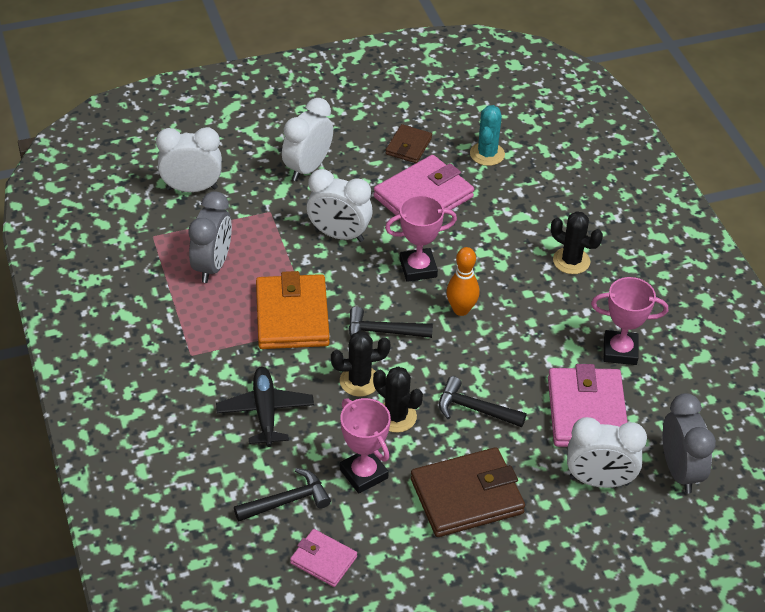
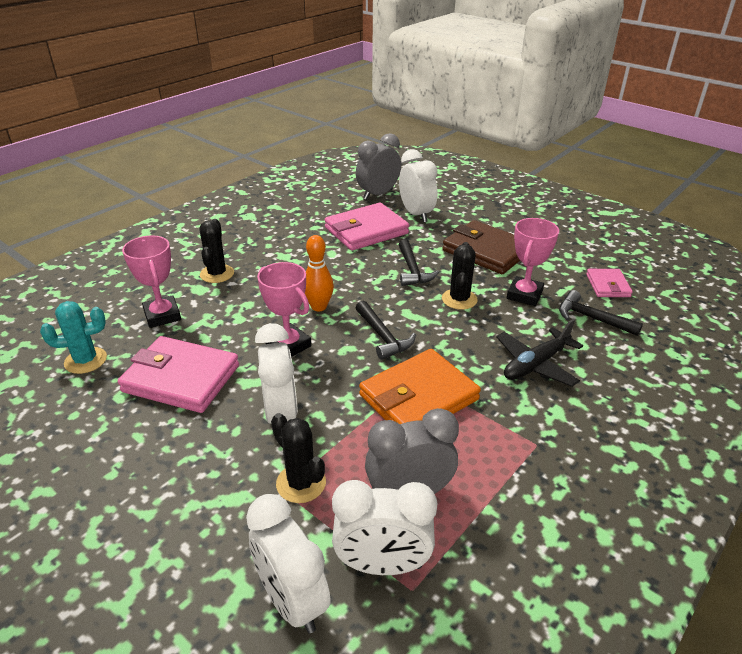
camera: 120 degrees left, 10 degrees down
(308, 168) = (179, 492): white clock -> white clock (382, 565)
(359, 381) = (447, 328): black cactus -> black cactus (301, 483)
(408, 146) = (95, 421): brown wallet -> none
(620, 351) = (298, 233): pink trophy -> pink trophy (162, 315)

